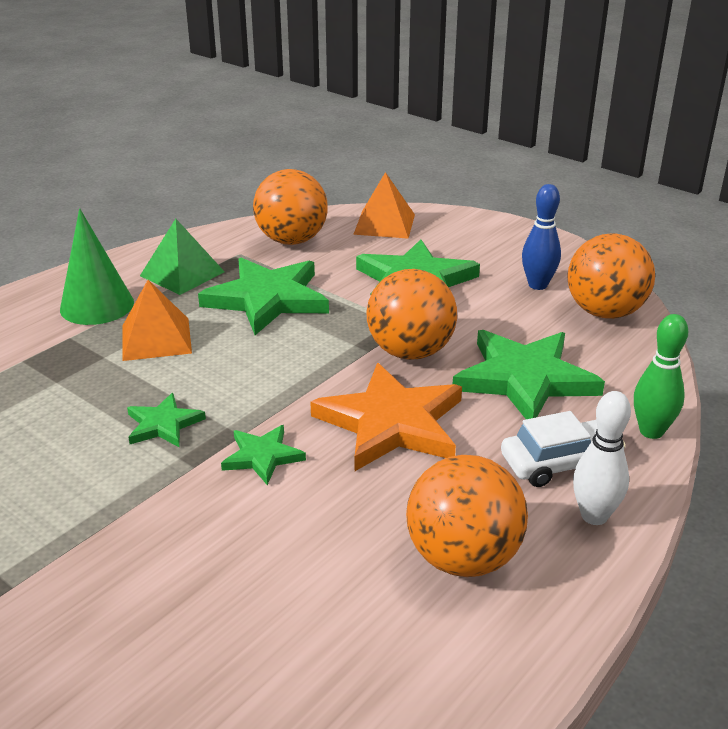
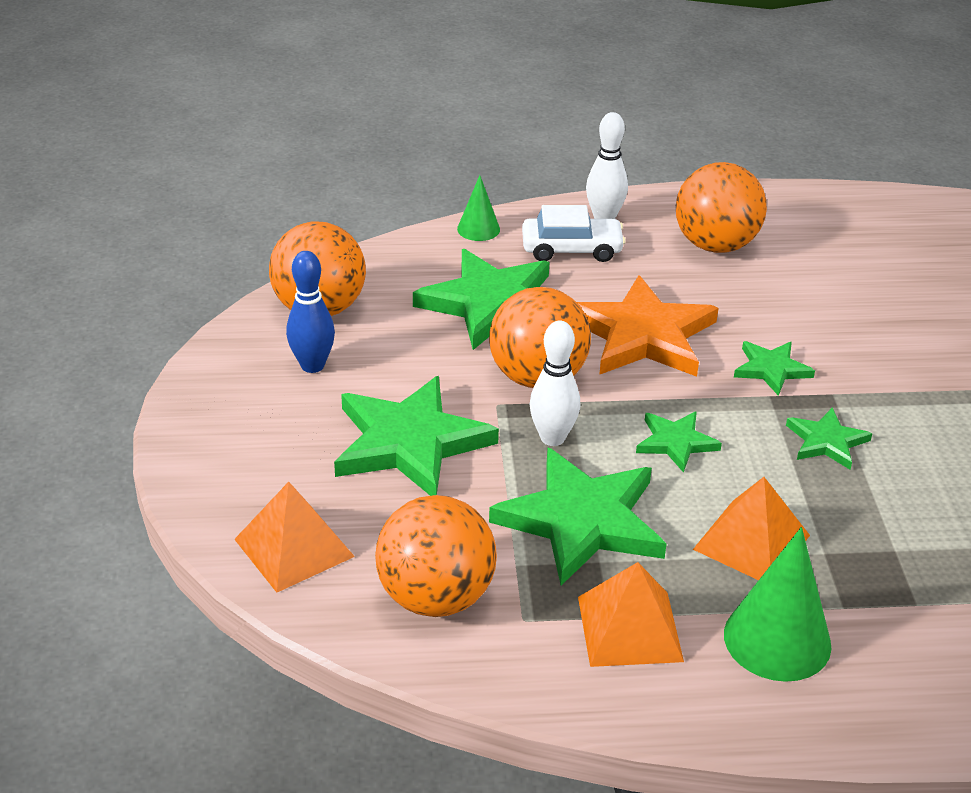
camera: 135 degrees left, 5 degrees up
(182, 274) = (630, 628): green pyramid -> orange pyramid
(268, 365) = (675, 442): none -> green star
(345, 326) = (552, 438): none -> white bowling pin
(560, 463) = (571, 249): white car -> white car turned 150 degrees clockwise
(651, 431) = (478, 229): green bowling pin -> green cone

